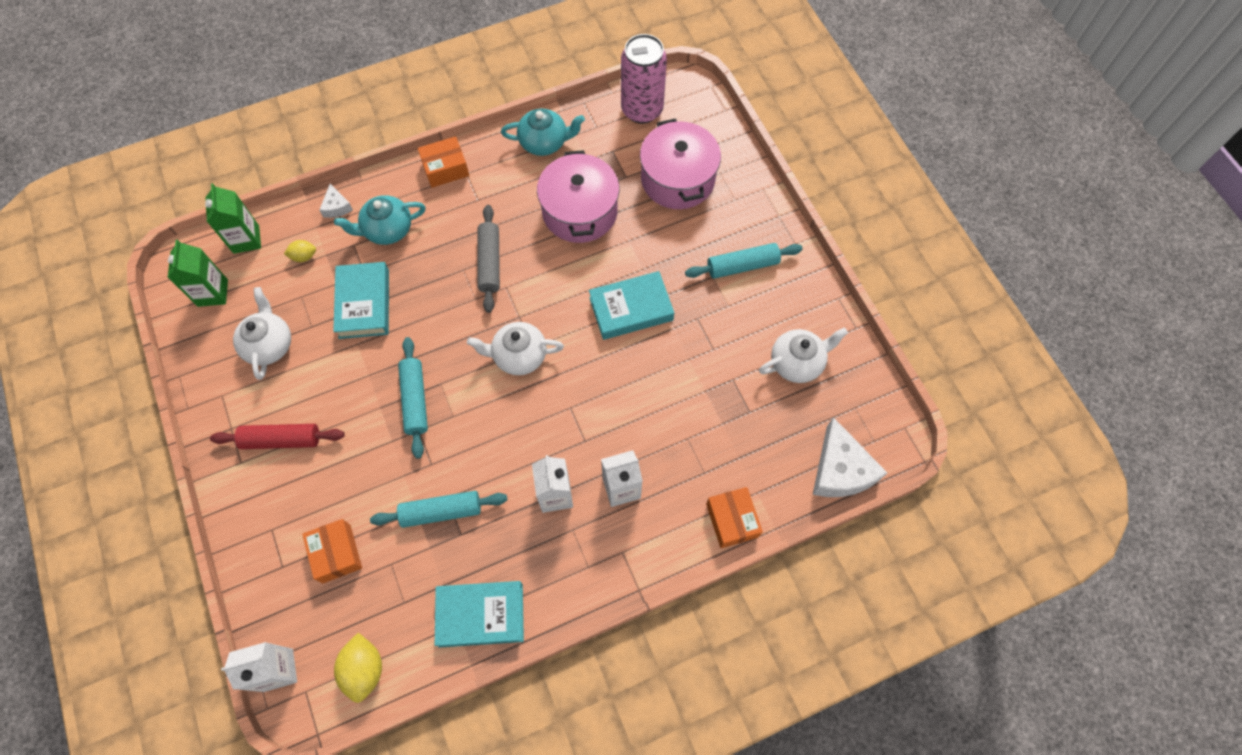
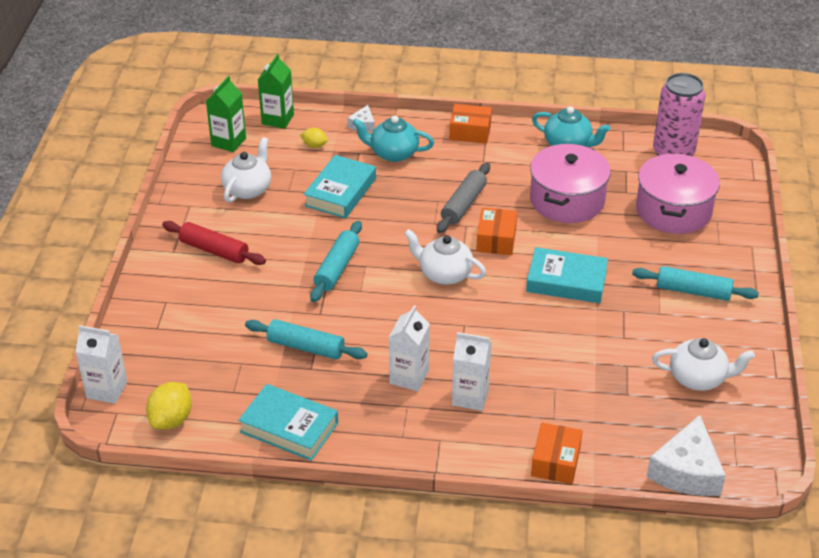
camera: 30 degrees right, 25 degrees down
(336, 553) = (204, 338): orange box -> orange box (496, 240)

